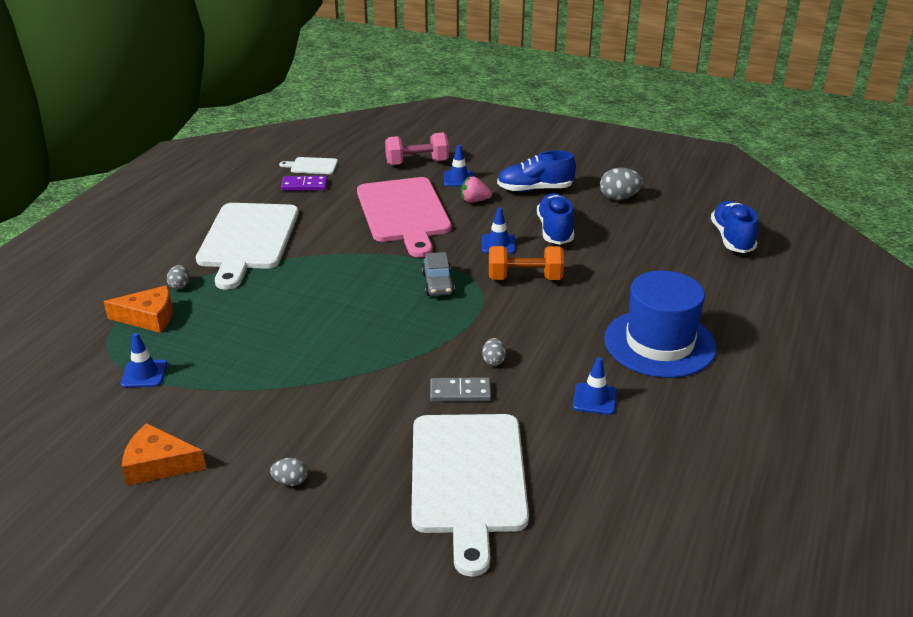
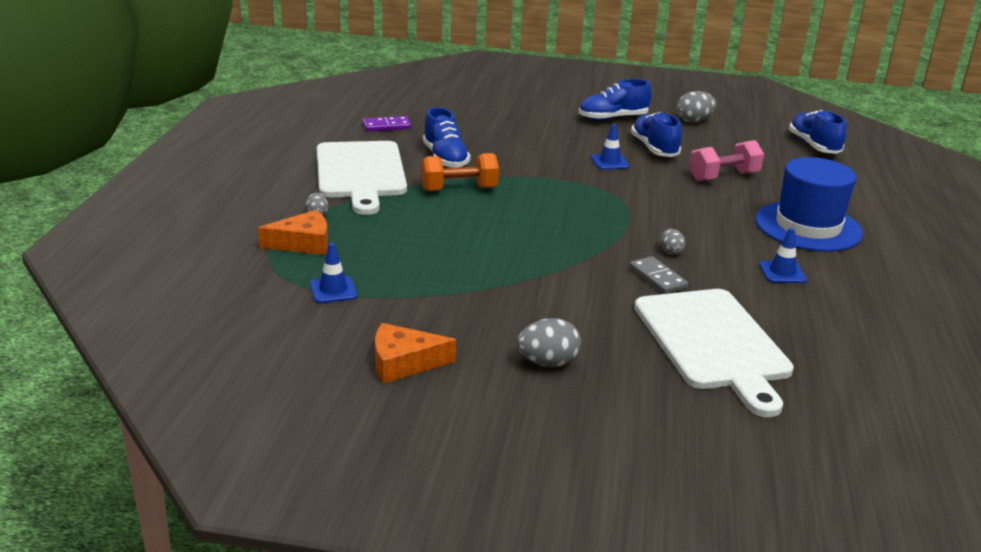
camera: 15 degrees left, 5 degrees down
(290, 481) = (547, 363): grey egg -> grey egg, size x1.71
(312, 166) = (383, 110): white cutting board -> none
(337, 228) = (445, 159): none -> blue shoe
(404, 213) = (502, 143): pink cutting board -> none
(417, 163) = (486, 103): pink dumbbell -> pink dumbbell (723, 177)
(438, 284) = (575, 196): grey car -> none
(458, 179) = (535, 114): blue traffic cone -> none
(460, 392) = (658, 278): grey domino -> grey domino turned 75 degrees clockwise
(474, 201) = (563, 130): pink strawberry -> none
(524, 278) = (653, 186): orange dumbbell -> orange dumbbell (459, 189)

